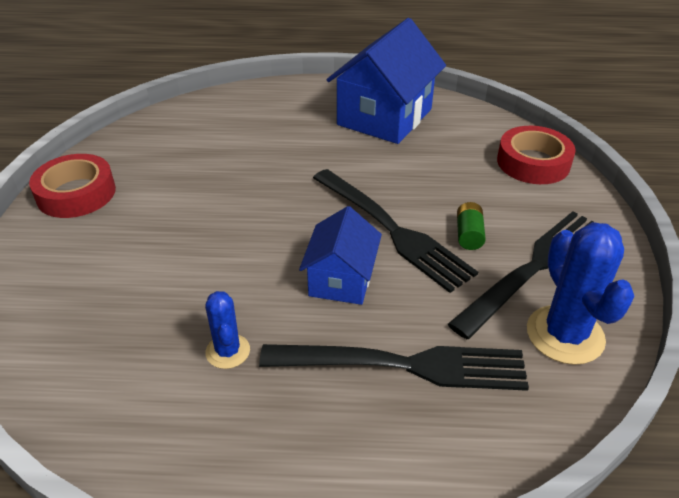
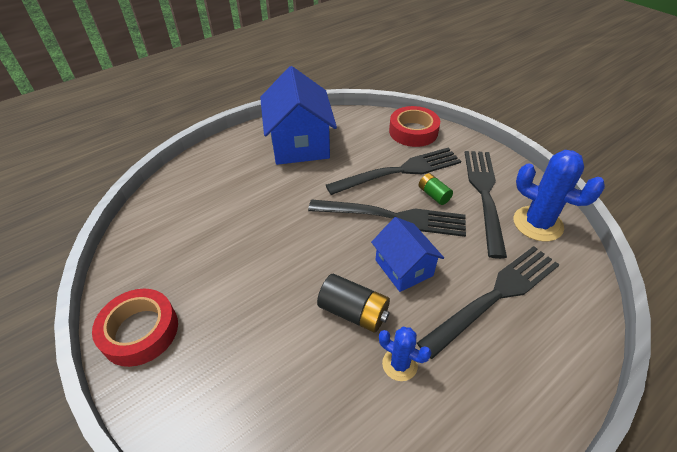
camera: 40 degrees left, 5 degrees up
(244, 284) = (353, 312): none -> black battery
(460, 192) = (399, 171): none -> black fork

